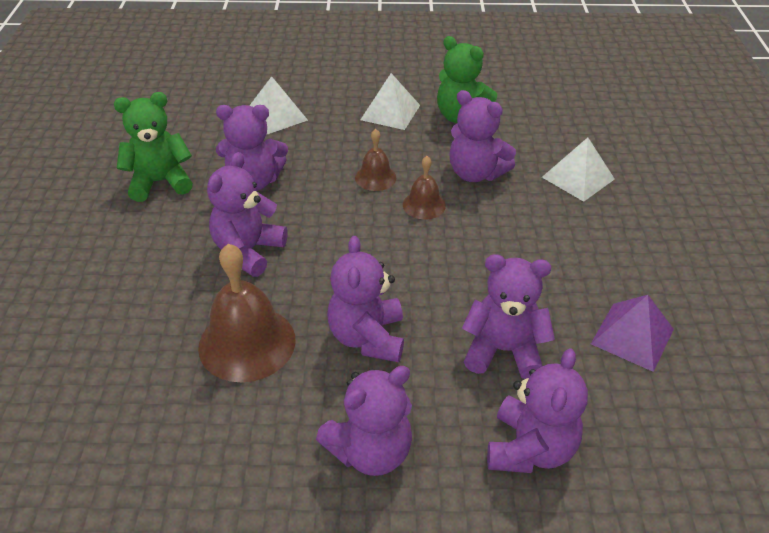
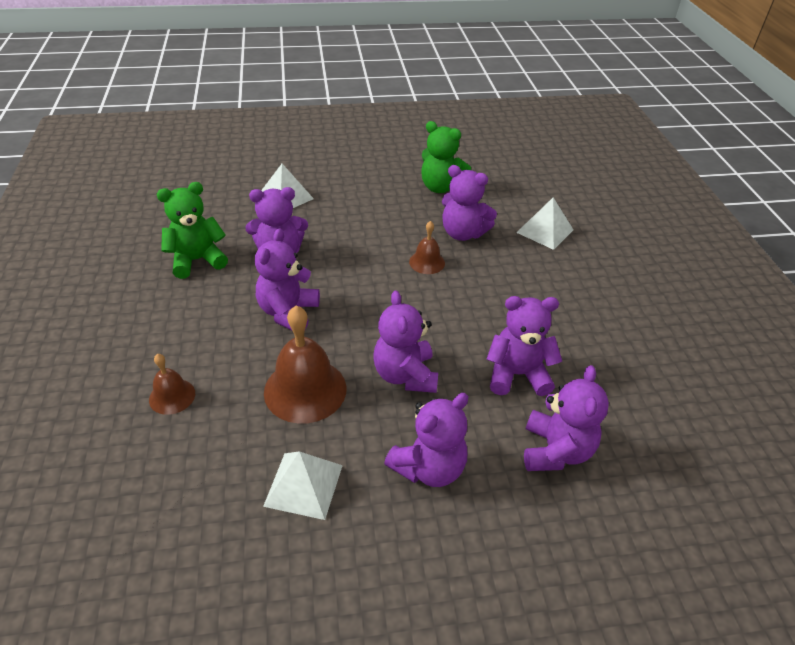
camera: 10 degrees left, 0 degrees up
(375, 177) = (382, 243): brown bell -> brown bell (172, 396)
(390, 112) = (382, 188): white pyramid -> white pyramid (304, 485)
(632, 336) = (614, 353): purple pyramid -> none

